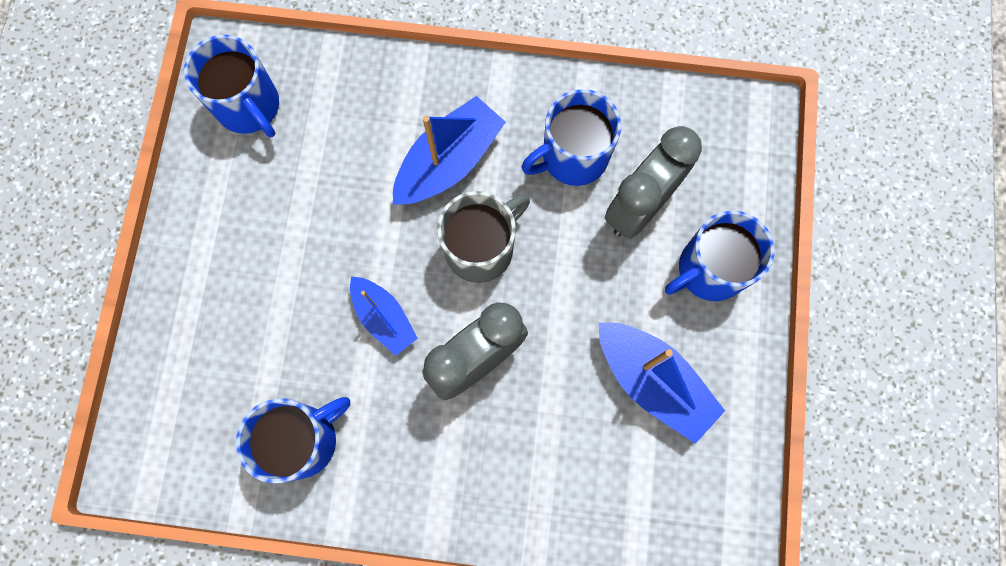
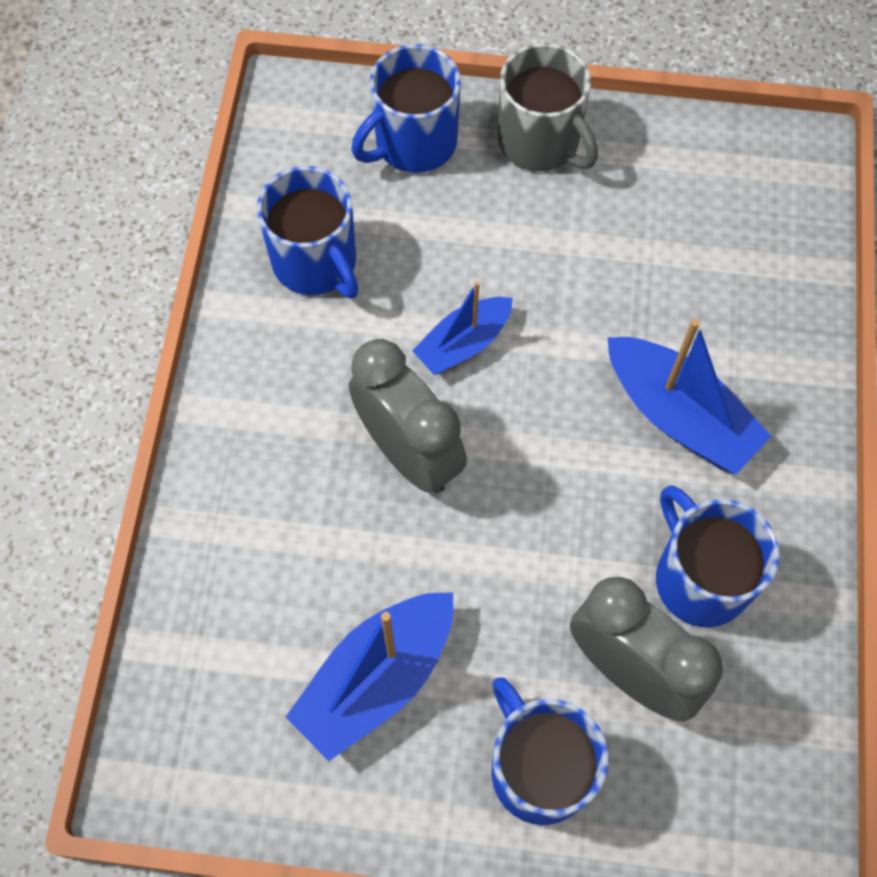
camera: 90 degrees right, 10 degrees down
(249, 107) = (734, 182): blue mug -> blue mug (413, 143)
(481, 249) = (558, 457): grey mug -> grey mug (540, 142)

